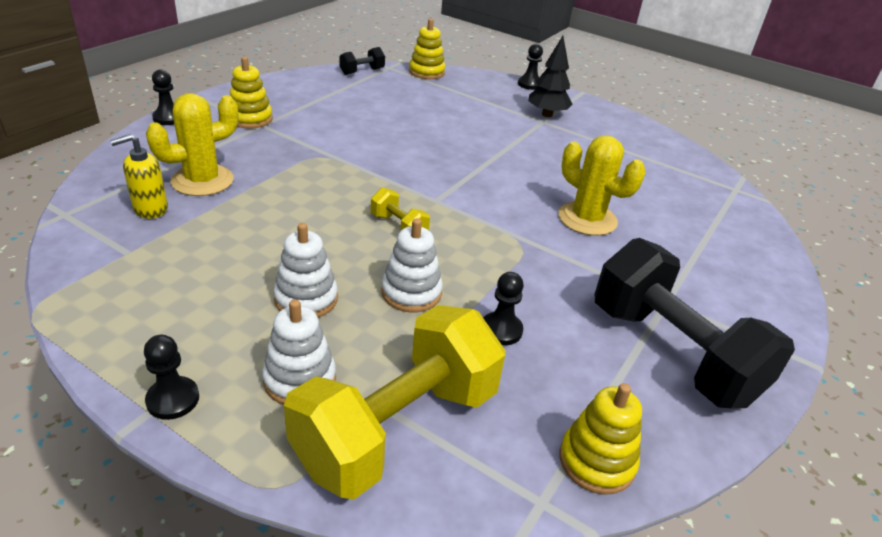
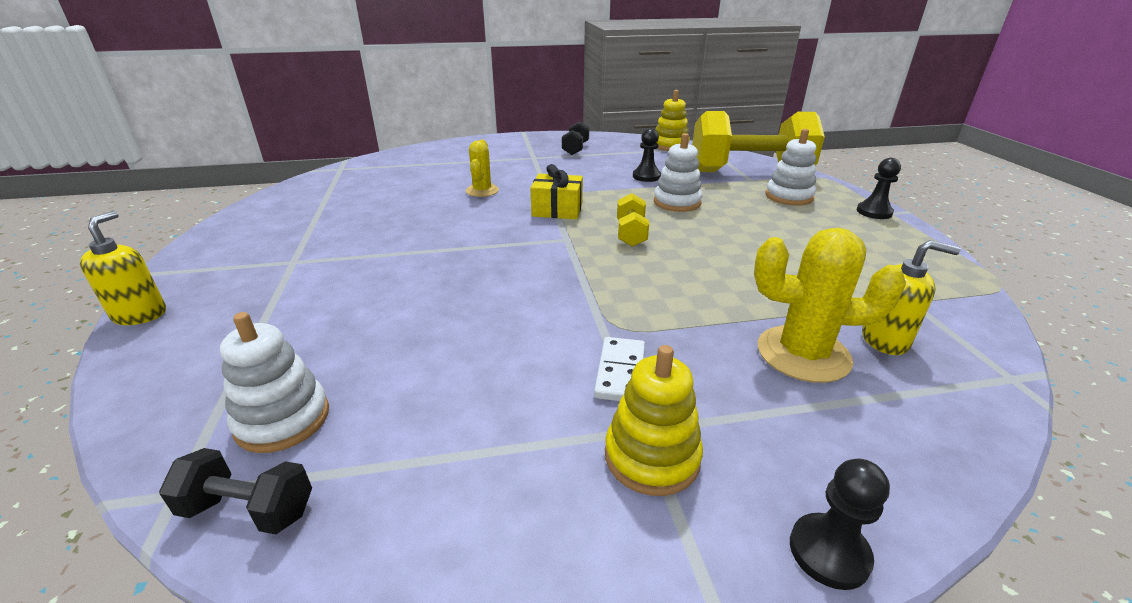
camera: 130 degrees left, 5 degrees down
(293, 138) = (620, 372): none -> white domino
(306, 299) = (756, 222): white stacking toy -> white stacking toy (283, 419)
(426, 72) = (165, 428): yellow stacking toy -> none
(492, 226) = (557, 210): none -> yellow gift
(529, 84) = (140, 314): black pawn -> yellow soap dispenser
(547, 114) = (265, 266): black tree -> none
(587, 219) = (482, 191): yellow cactus -> yellow cactus, size x0.62
(672, 353) = (575, 149): black dumbbell -> black dumbbell, size x0.43

